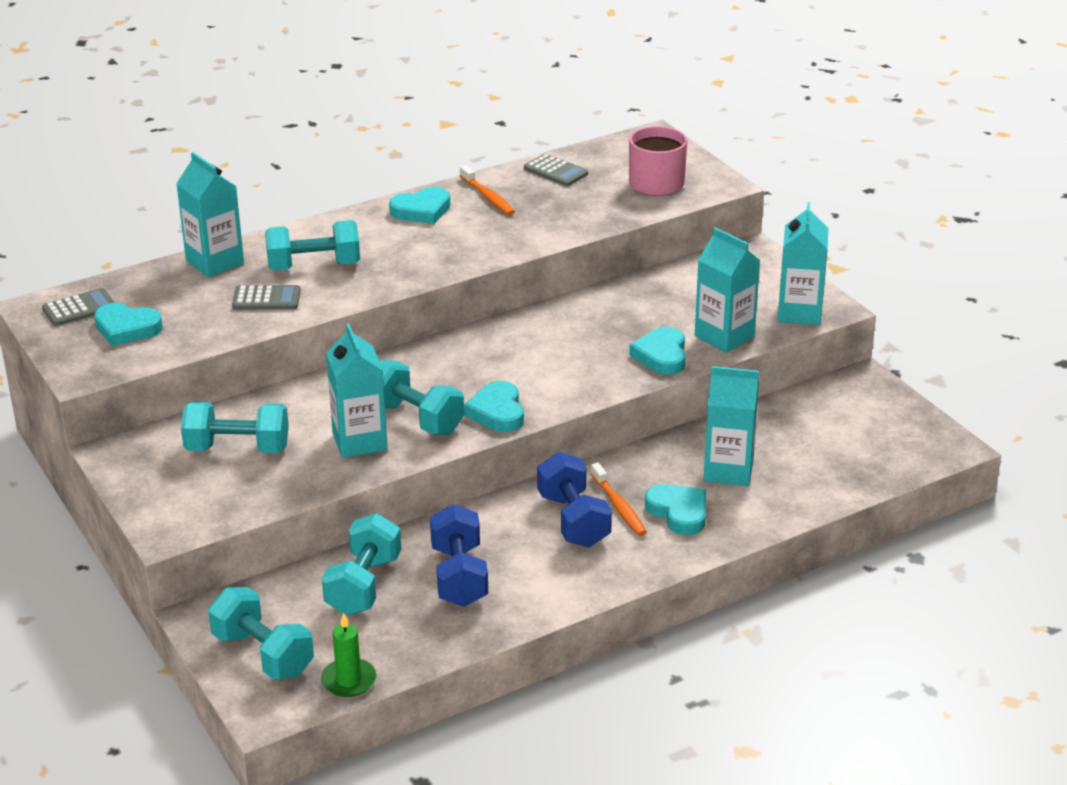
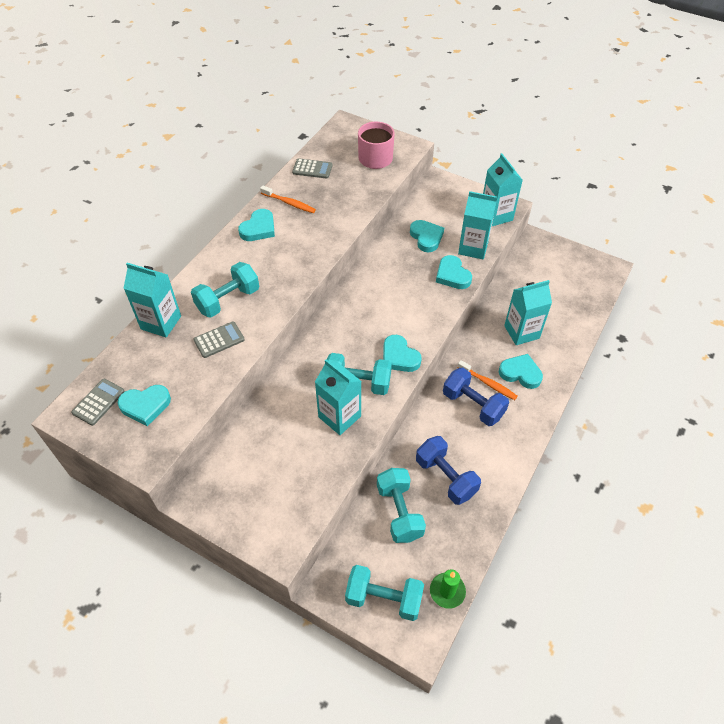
camera: 30 degrees left, 20 degrees up
(237, 449) = (271, 458): turquoise dumbbell -> none
(666, 305) = (426, 237): none -> turquoise heart

